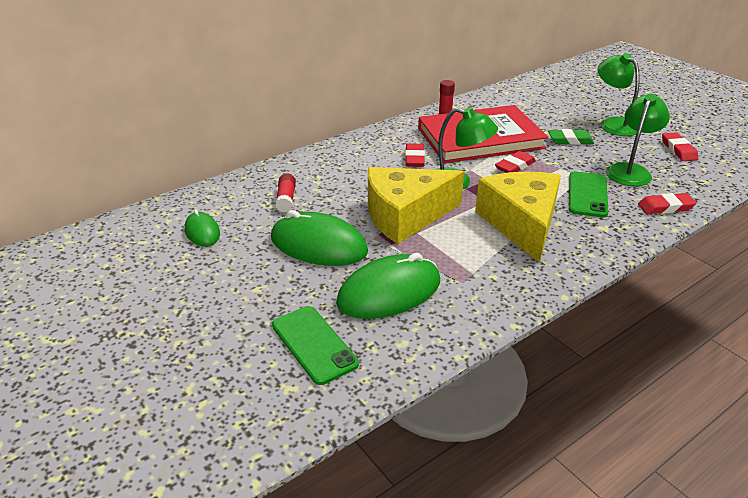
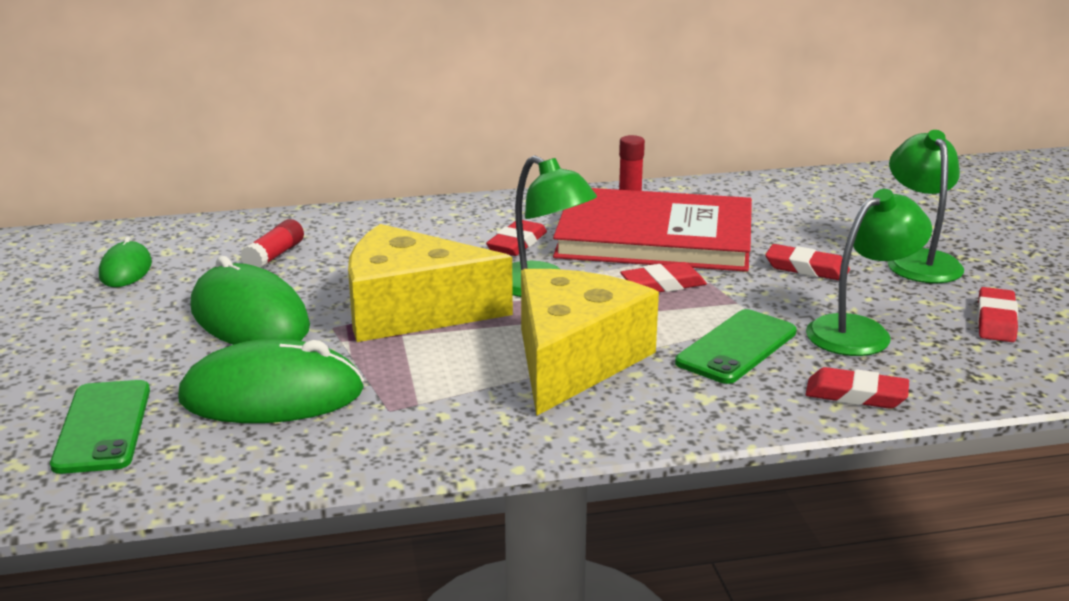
camera: 25 degrees right, 10 degrees down
(570, 140) = (806, 268): green eraser -> red eraser

